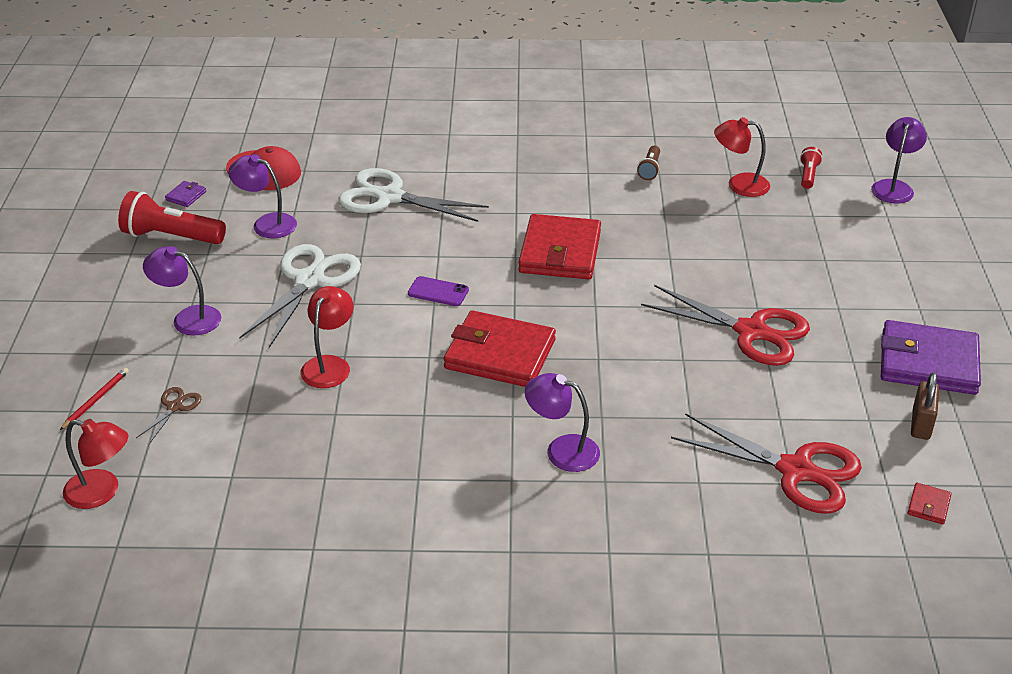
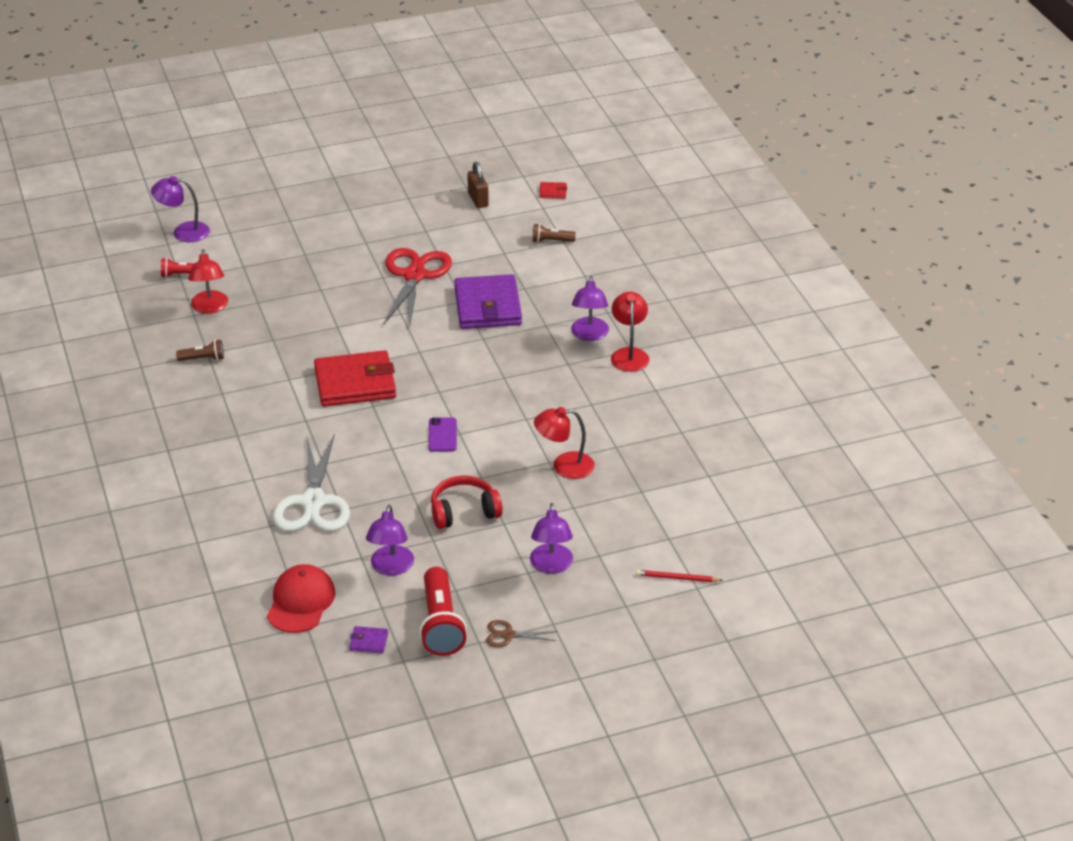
camera: 110 degrees left, 0 degrees up
(102, 492) = (764, 533): red lamp -> red lamp (629, 354)
(174, 407) = (658, 531): brown scissors -> brown scissors (508, 635)
(309, 281) = (464, 512): white scissors -> red headphones
(500, 354) = (504, 384): red wallet -> none
(795, 470) = (551, 241): red scissors -> brown flashlight
(921, 424) = (478, 200): brown padlock -> brown padlock turned 75 degrees clockwise
(928, 362) = (411, 201): purple wallet -> purple wallet (488, 306)

